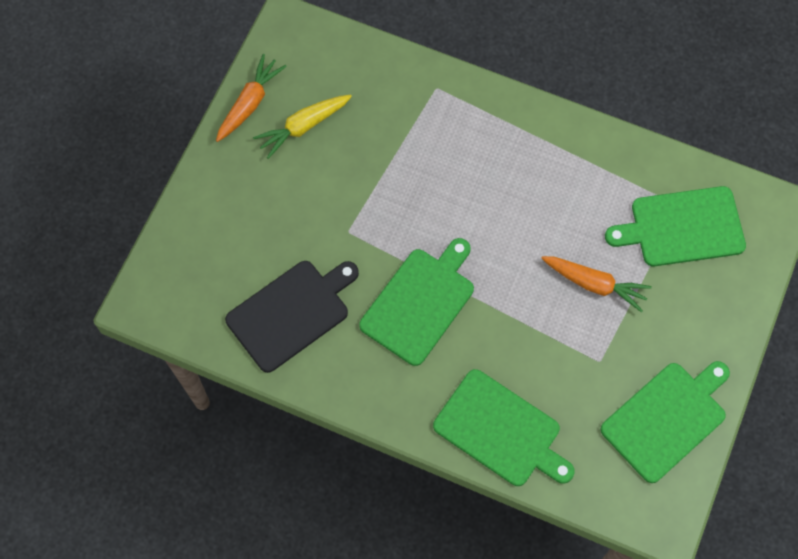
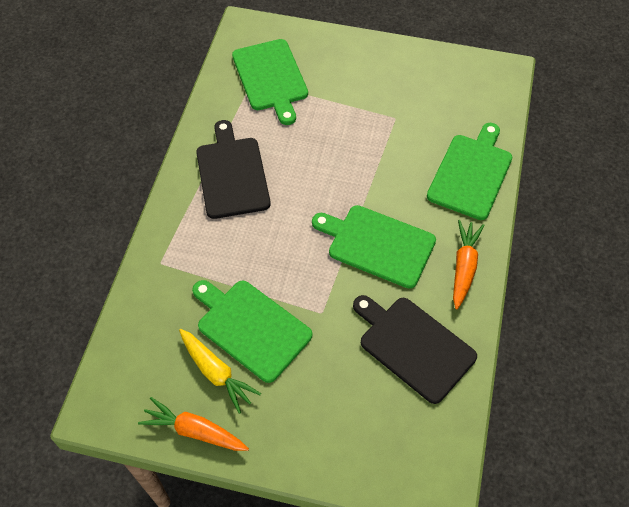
camera: 100 degrees left, 10 degrees down
(540, 167) = (232, 174): none -> black cutting board
(594, 284) = (331, 127): orange carrot -> orange carrot (464, 267)
(667, 418) = (428, 75): green cutting board -> green cutting board (251, 327)

